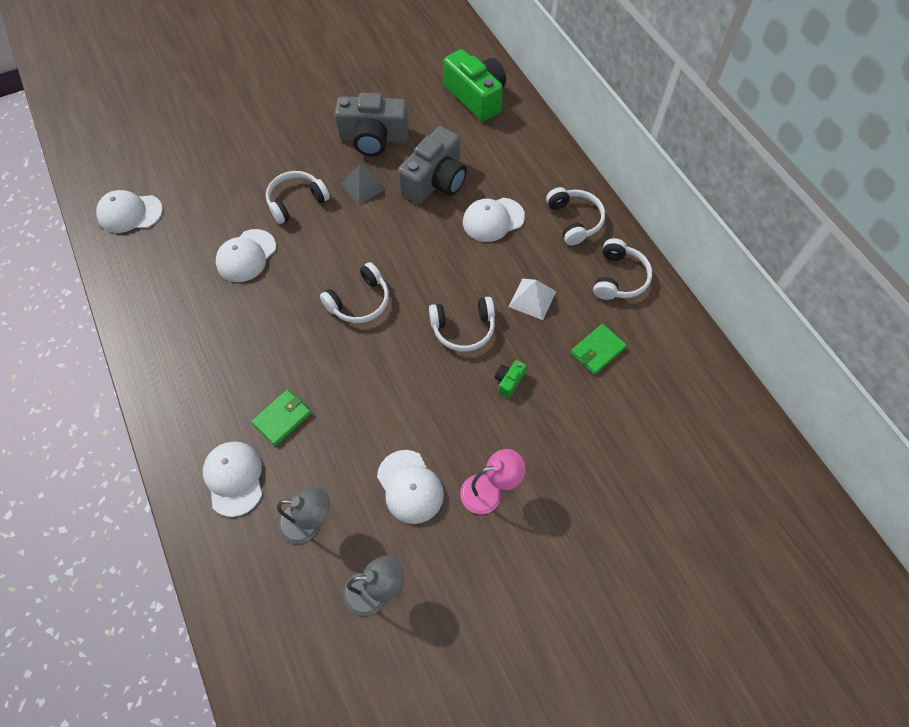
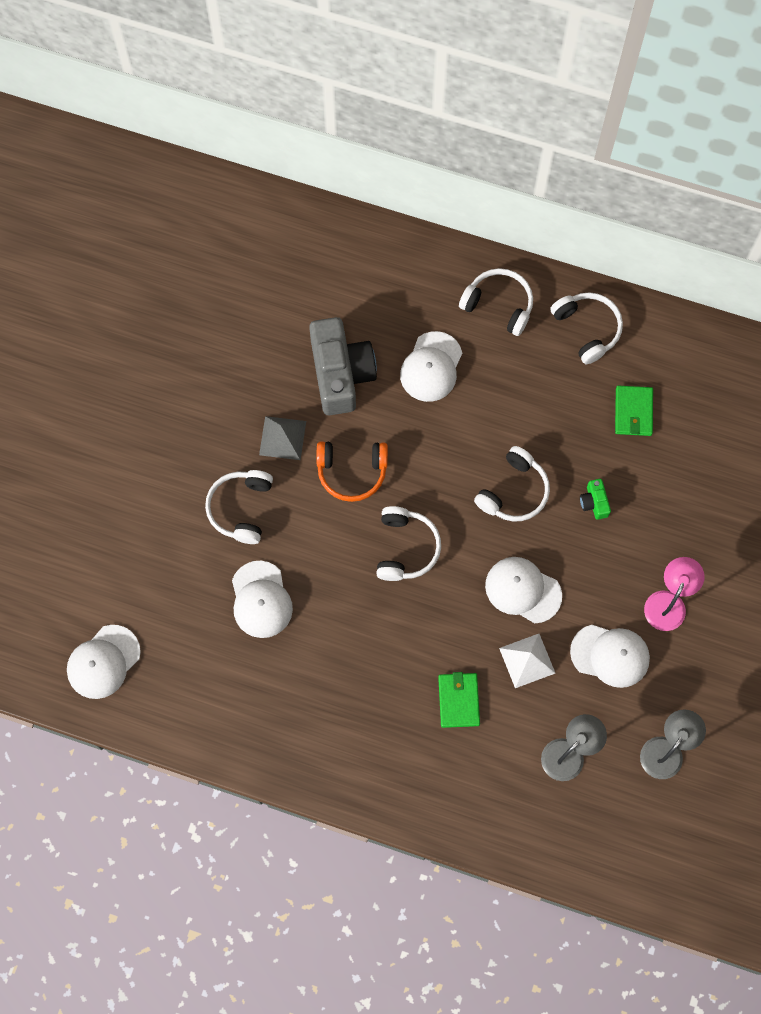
camera: 45 degrees left, 10 degrees up
(234, 478) = (477, 778): white cap -> white cap (523, 590)
(373, 138) = (234, 380): grey camera -> none
(379, 235) = (352, 472): none -> orange headphones
(476, 97) = (278, 248): green camera -> none
(532, 298) = (539, 413): white pyramid -> white pyramid (527, 660)

